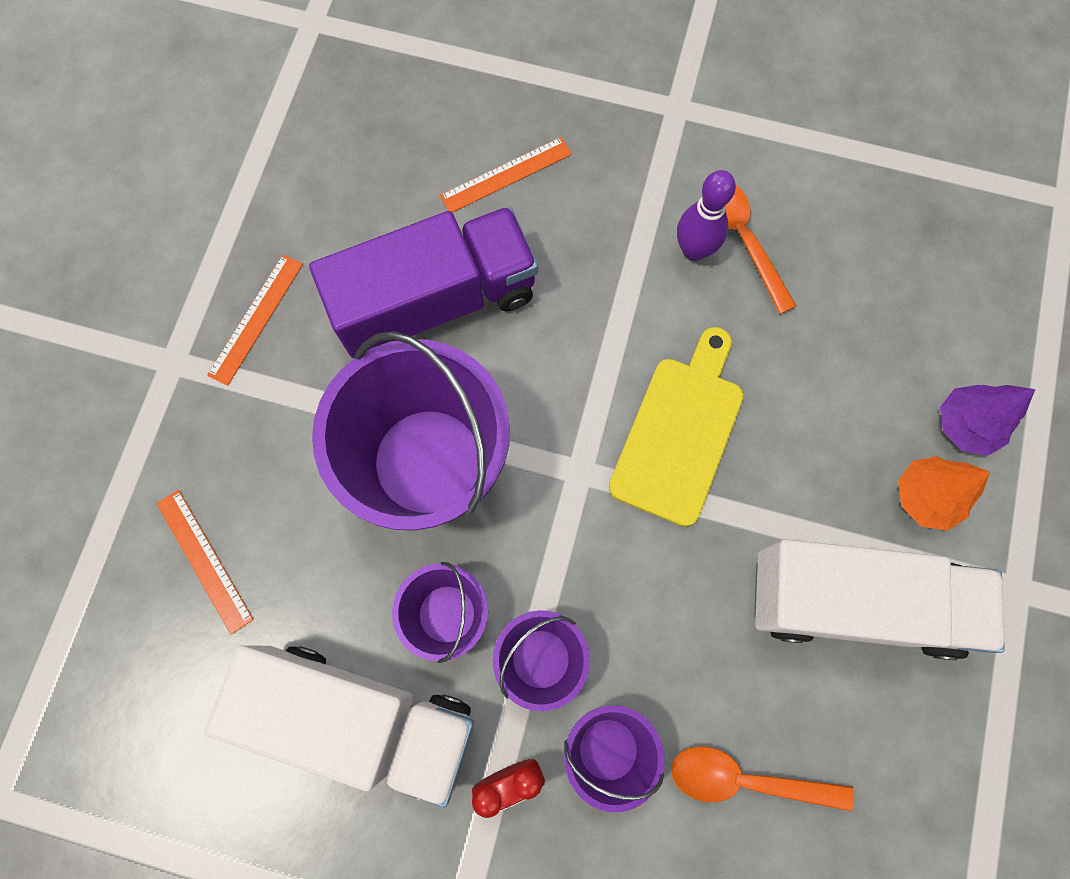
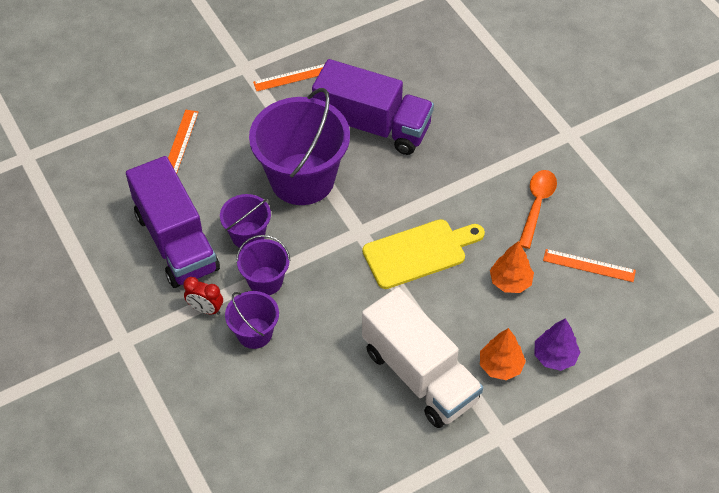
camera: 45 degrees right, 20 degrees down
(362, 718) = (176, 241): white truck -> purple truck
(506, 174) = (458, 103): orange ruler -> orange ruler (589, 265)
(694, 250) = (509, 193): purple bowling pin -> none
(745, 779) = (296, 392): orange spoon -> none
(819, 372) = (510, 282): none -> orange tree

